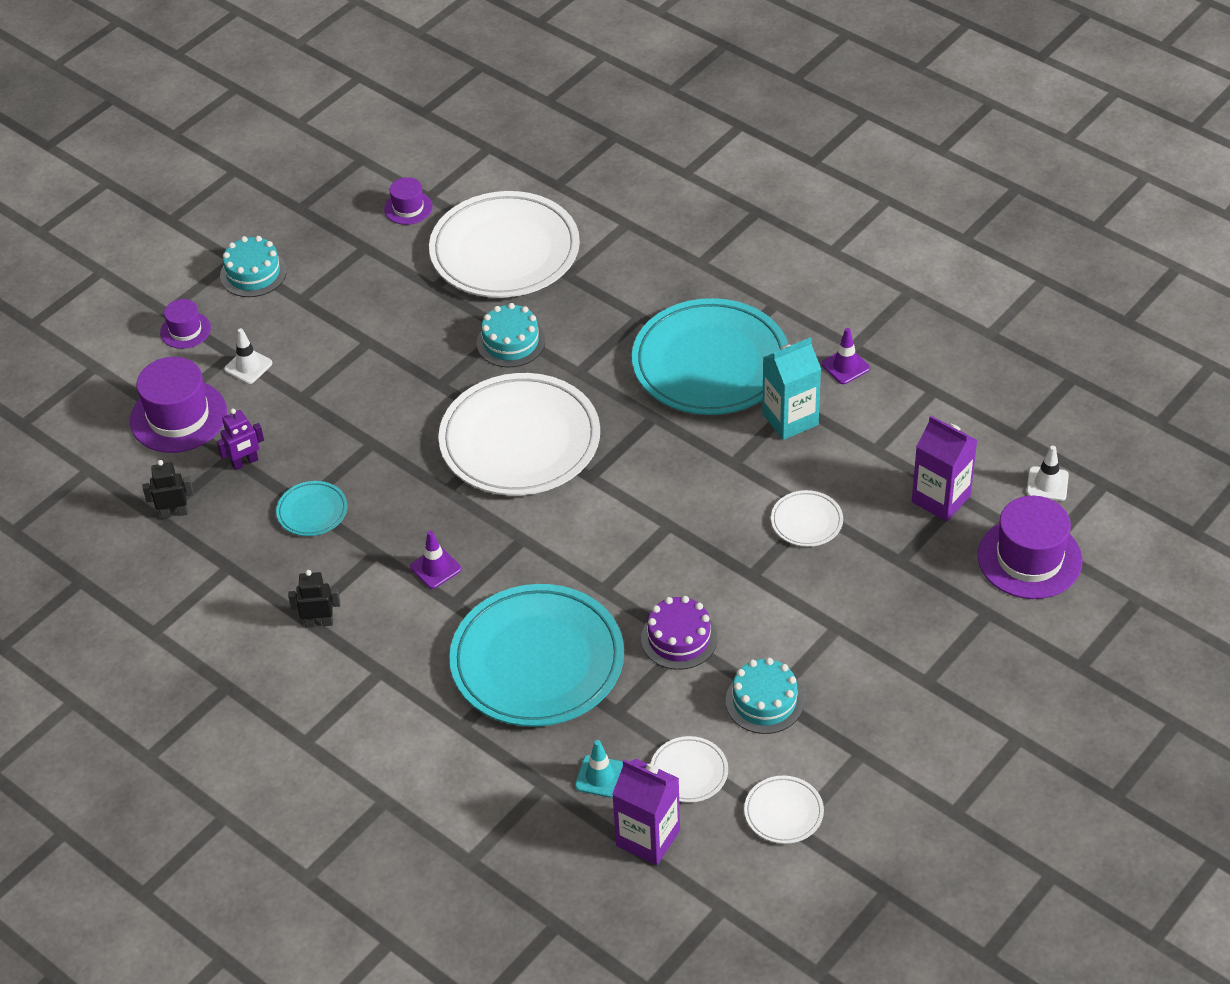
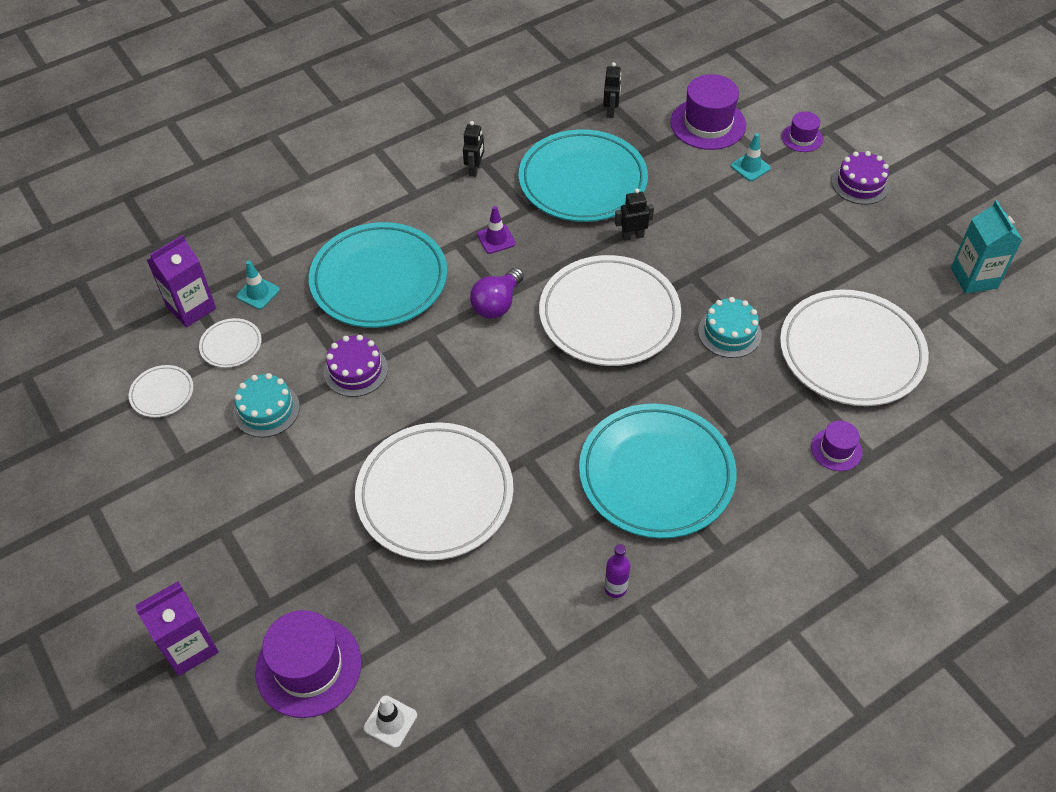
camera: 105 degrees right, 5 degrees up
(245, 462) = (647, 152): purple robot -> none
(248, 366) = (750, 167): white traffic cone -> turquoise traffic cone
(253, 273) = (860, 184): turquoise cake -> purple cake
(312, 511) = (582, 181): turquoise plate -> turquoise plate, size x2.32
(393, 446) = (632, 236): none -> black robot
(408, 208) = (926, 295): purple hat -> purple hat (836, 449)
(537, 540) = (497, 304): none -> purple light bulb
(790, 419) = (562, 518): turquoise carton -> turquoise carton (974, 278)
(806, 521) = (435, 494): white plate -> white plate, size x2.32
(845, 366) = (615, 588): purple traffic cone -> purple bottle
(941, 499) = (413, 614): purple carton -> purple carton (189, 647)

